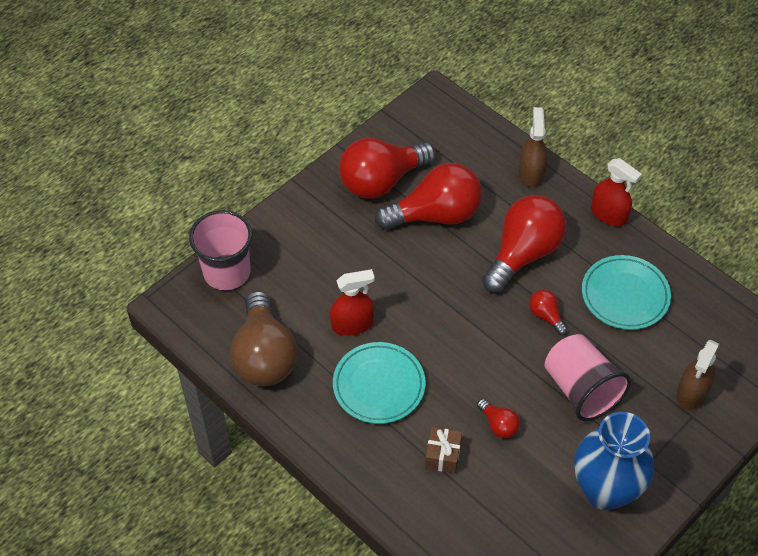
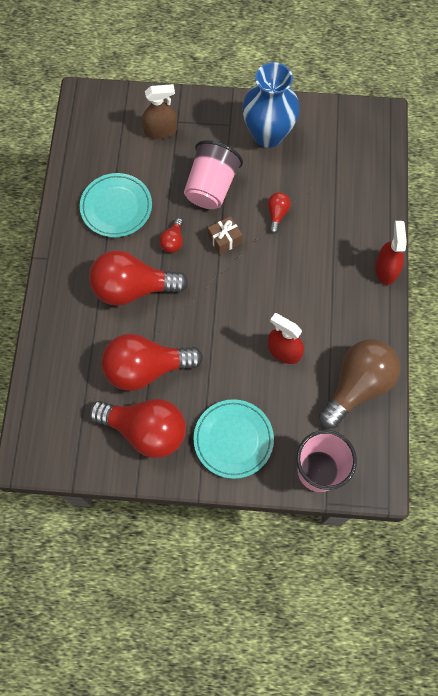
camera: 130 degrees left, 15 degrees up
(379, 385) = (313, 299): turquoise plate -> turquoise plate (233, 439)
(435, 215) = (146, 368): red light bulb -> red light bulb turned 45 degrees counterclockwise
(443, 455) = (325, 229): brown gift -> brown gift (224, 240)
(531, 173) = (52, 333): brown spray bottle -> none
(608, 214) = (52, 259): red spray bottle -> red spray bottle (386, 269)

